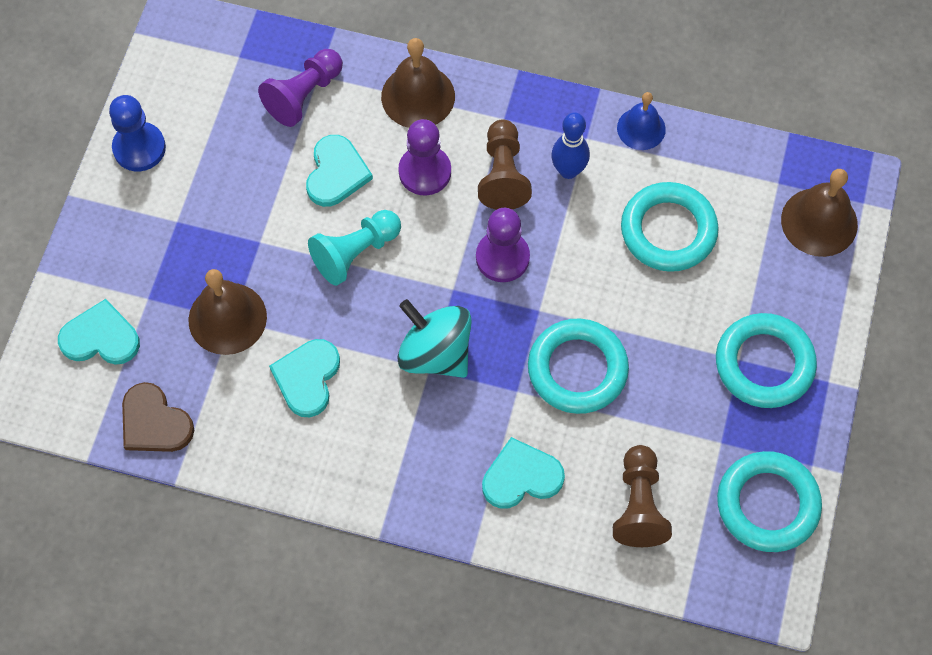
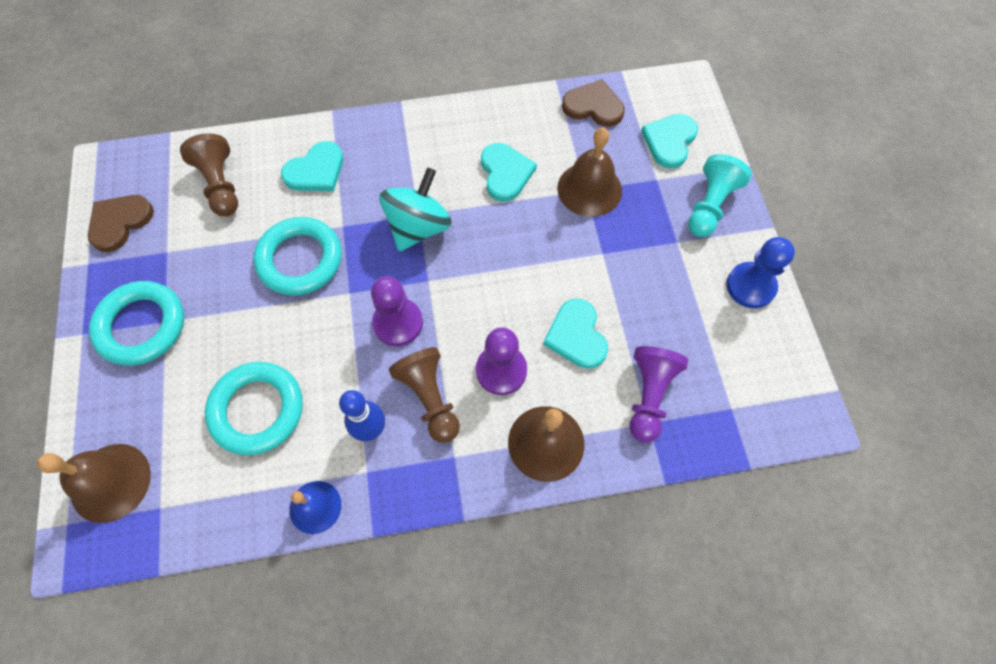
camera: 155 degrees right, 0 degrees up
(100, 337) = (669, 141): turquoise heart -> turquoise heart turned 135 degrees clockwise
(355, 253) = (522, 276): turquoise pawn -> turquoise pawn (710, 206)
(435, 353) = (418, 227): turquoise spinning top -> turquoise spinning top turned 75 degrees counterclockwise
(767, 504) = (119, 222): turquoise ring -> brown heart

